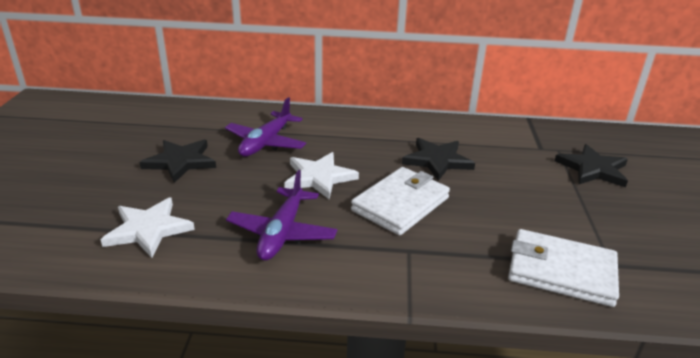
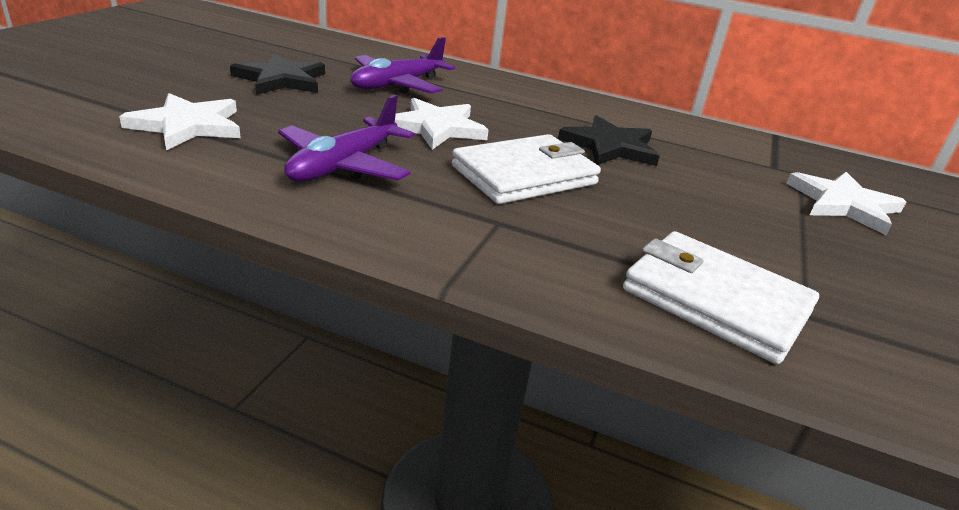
camera: 15 degrees right, 0 degrees up
(593, 169) = (843, 204): black star -> white star

